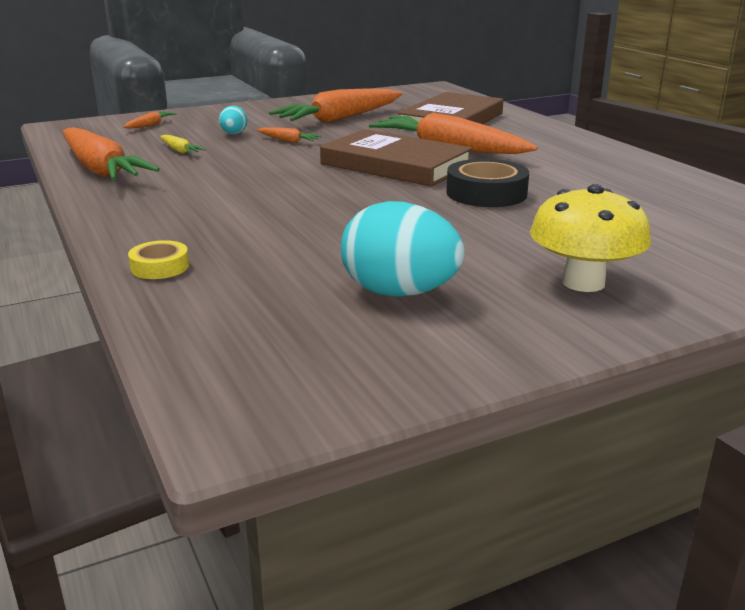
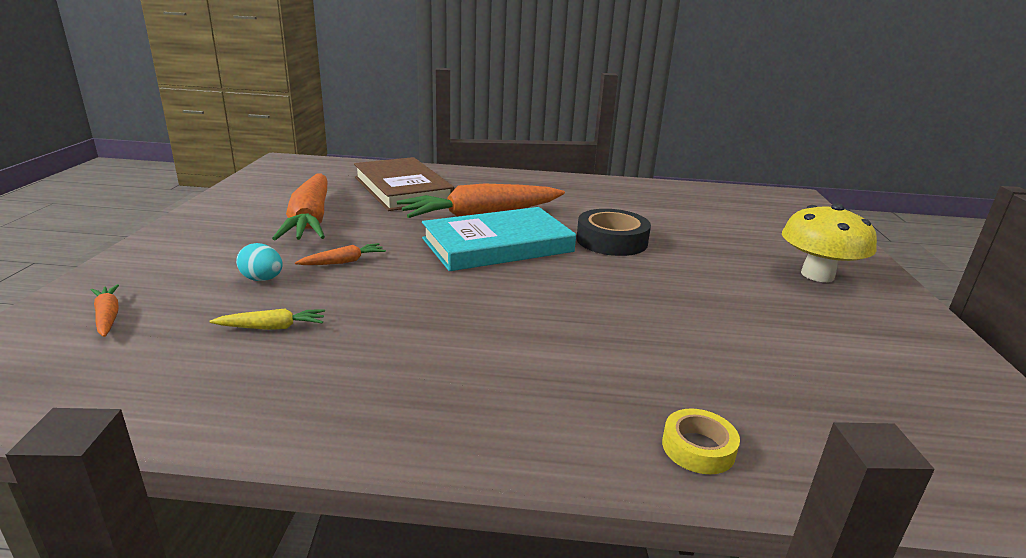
camera: 60 degrees left, 0 degrees up
(100, 169) = (260, 405): orange carrot -> none
(395, 165) = (497, 245): brown book -> turquoise book
(399, 293) = (818, 340): turquoise egg -> none

